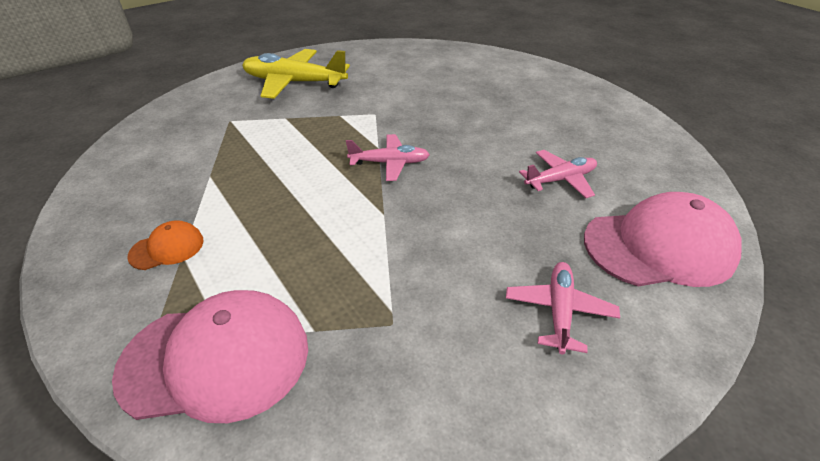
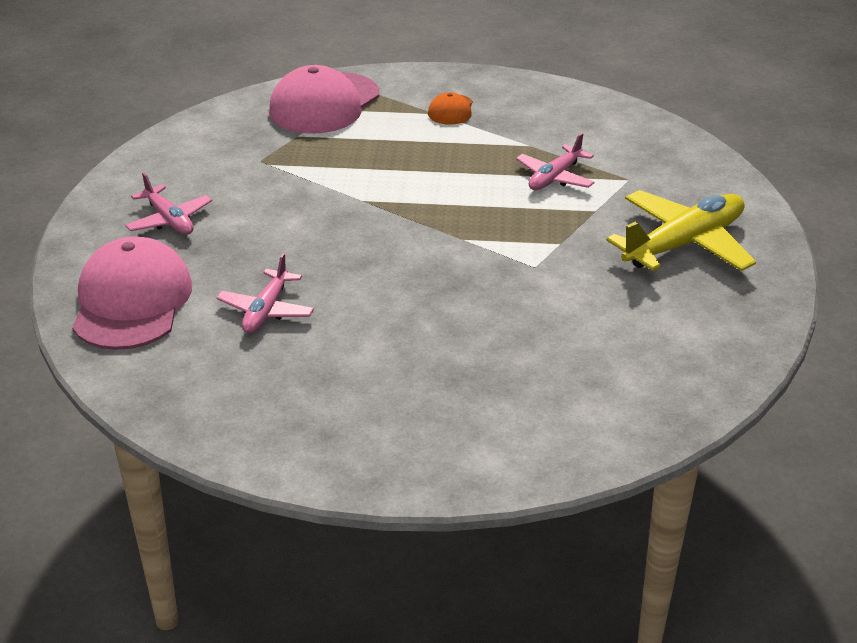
camera: 130 degrees right, 5 degrees down
(389, 163) = (427, 233): pink plane -> pink plane (555, 177)
(659, 246) = (132, 301): pink cap -> pink cap turned 150 degrees clockwise

